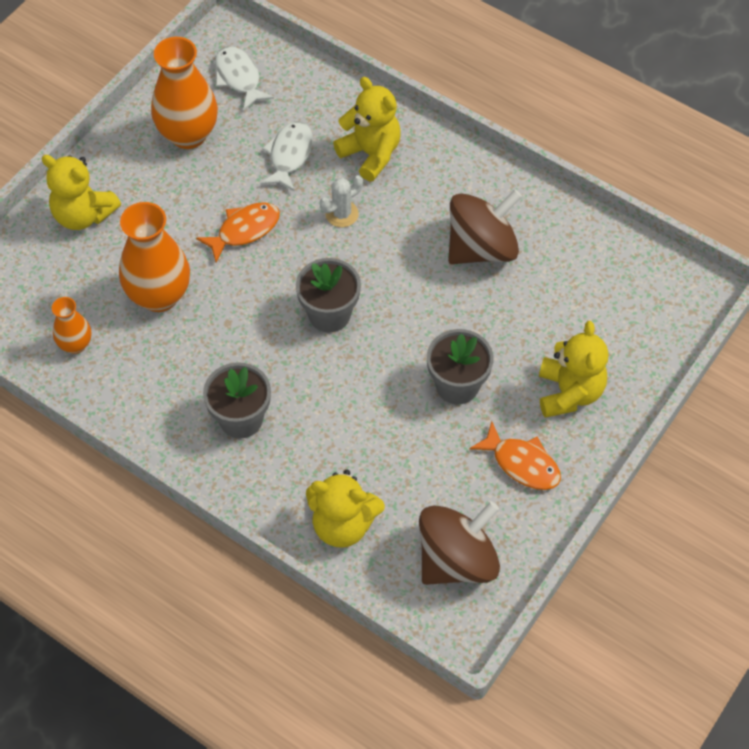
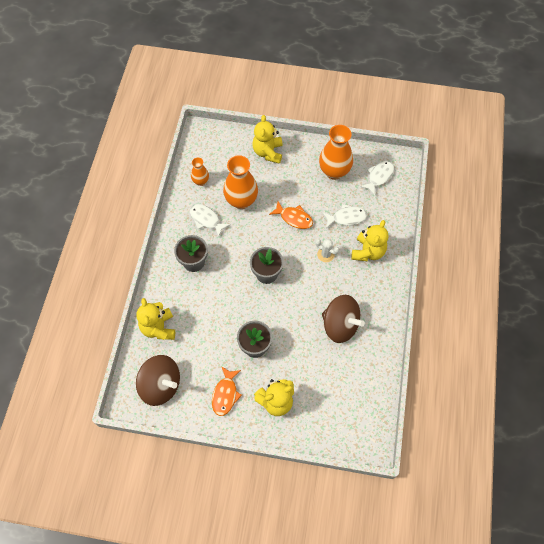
camera: 65 degrees right, 5 degrees up
(164, 366) = (206, 219): none -> white fish

